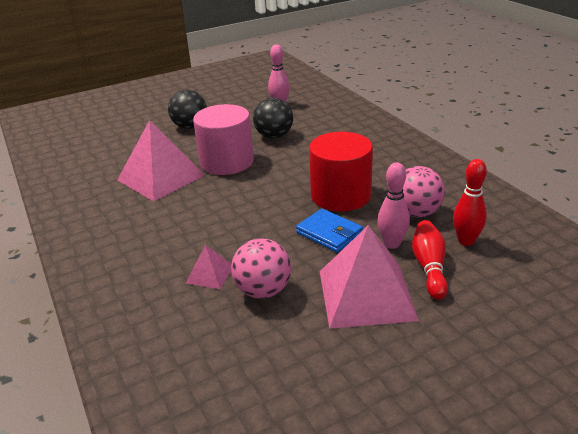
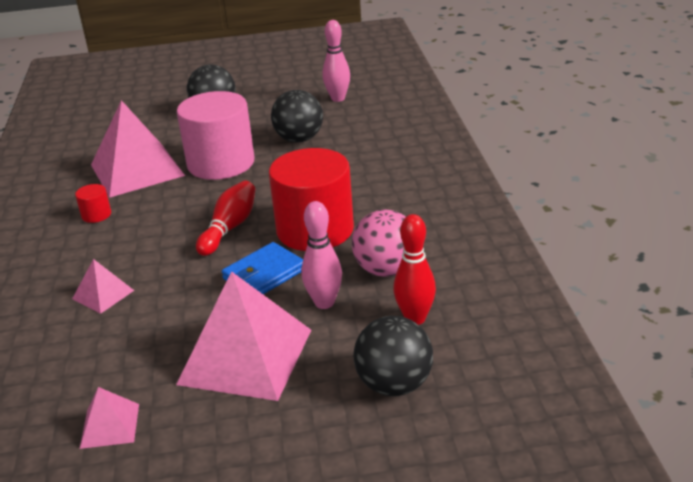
camera: 20 degrees right, 0 degrees up
(153, 216) = (96, 215): none -> red cylinder
(263, 291) = (142, 326): pink ball -> none
(301, 373) = (110, 425): none -> pink pyramid
(329, 233) = (264, 274): blue wallet -> blue wallet turned 75 degrees clockwise
(429, 267) = (343, 341): red bowling pin -> red bowling pin (229, 228)
(492, 289) = (394, 385): none -> black ball

